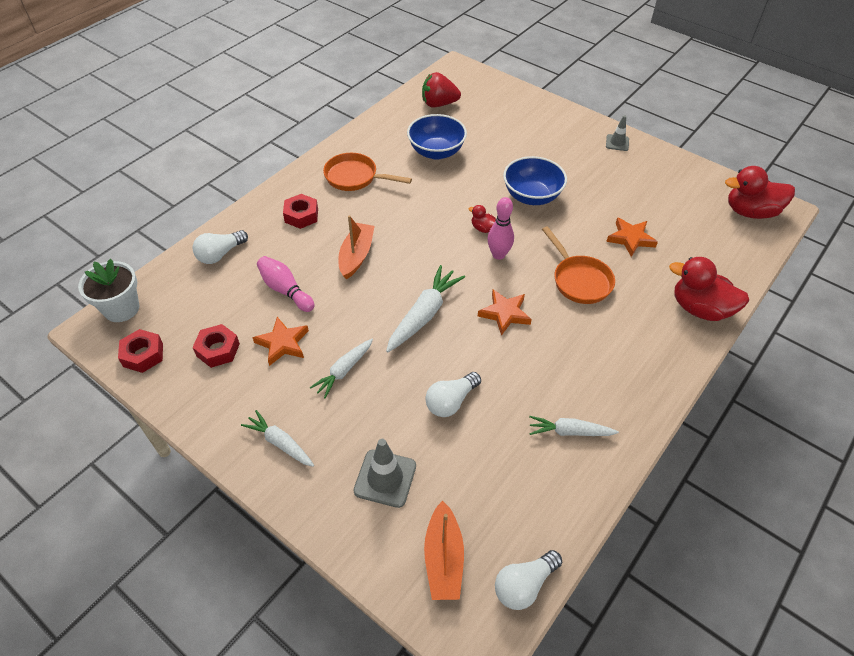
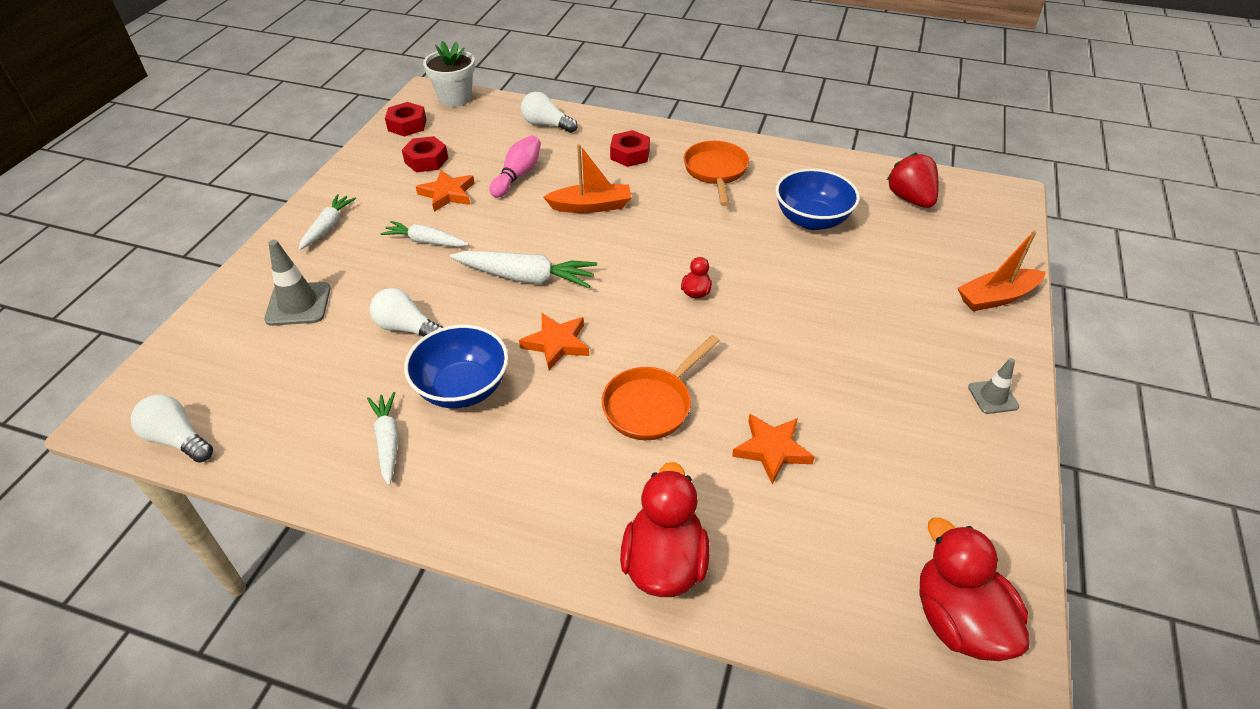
camera: 70 degrees right, 5 degrees down
(443, 558) = (208, 369): orange boat -> orange boat (996, 297)
(498, 255) = (656, 316): pink bowling pin -> none
(531, 196) = (790, 324): blue bowl -> blue bowl (462, 388)

